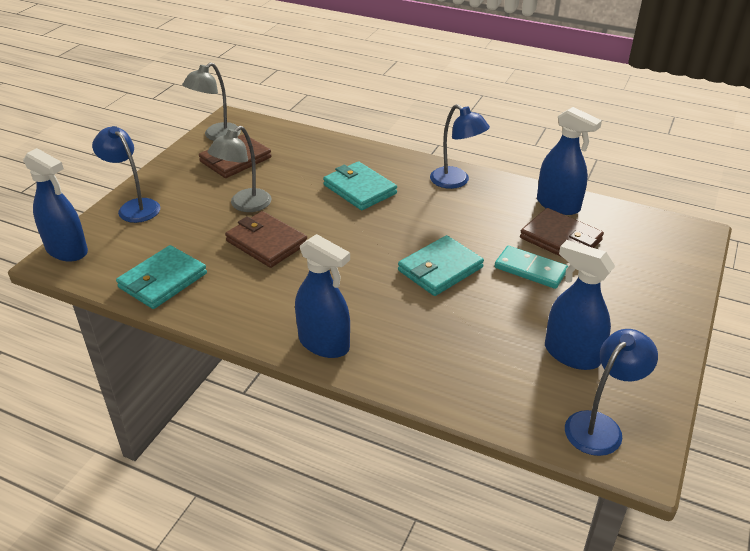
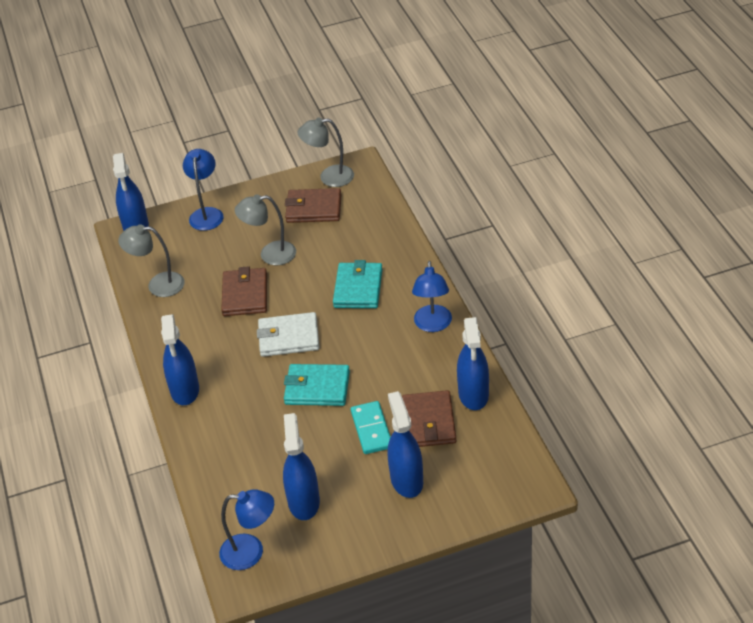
camera: 50 degrees right, 5 degrees up
(163, 280) = (158, 285): turquoise wallet -> grey lamp
(356, 250) = (289, 337): none -> white wallet
(614, 285) = (406, 480): none -> blue spray bottle

